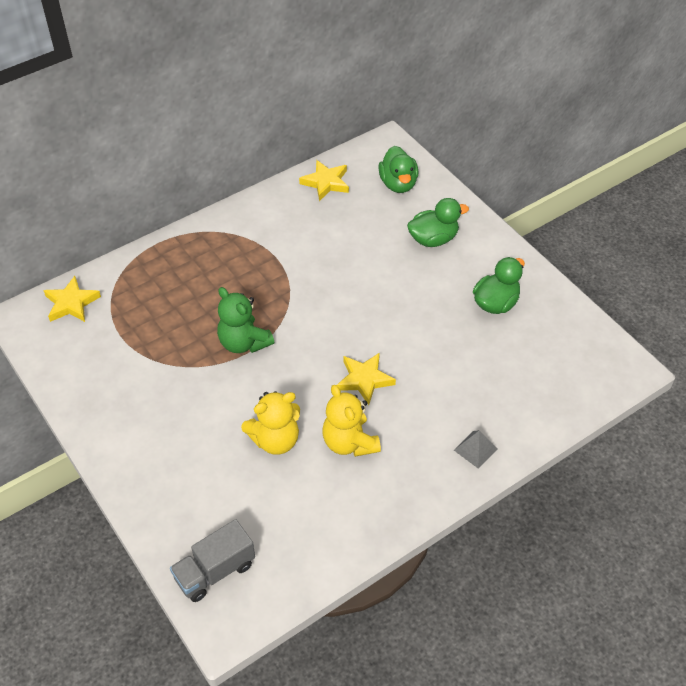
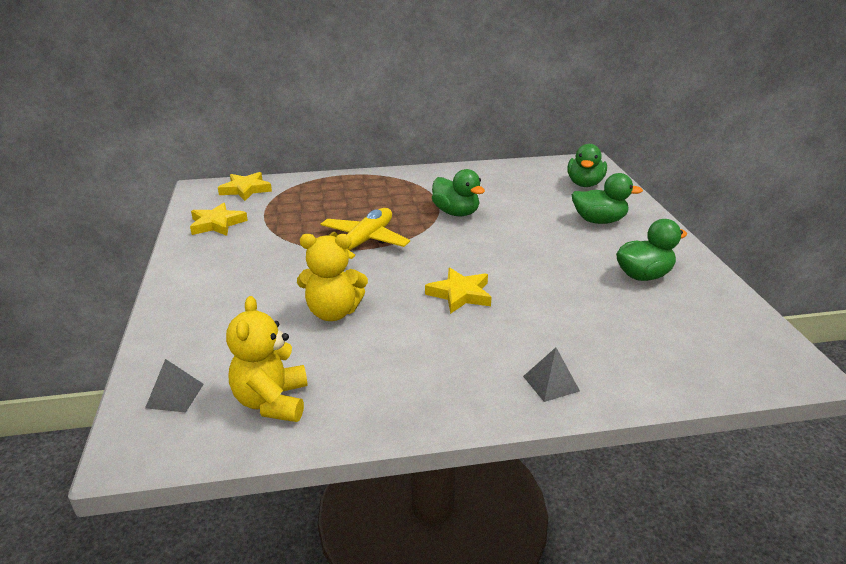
camera: 25 degrees right, 20 degrees down
(215, 571) = (175, 395): grey truck -> grey pyramid
(244, 342) = (363, 242): green teddy bear -> yellow plane
(303, 270) = (456, 213): none -> green duck
(326, 182) = (517, 171): yellow star -> yellow star (217, 224)
(349, 442) = (407, 336): yellow teddy bear -> yellow teddy bear (272, 402)

